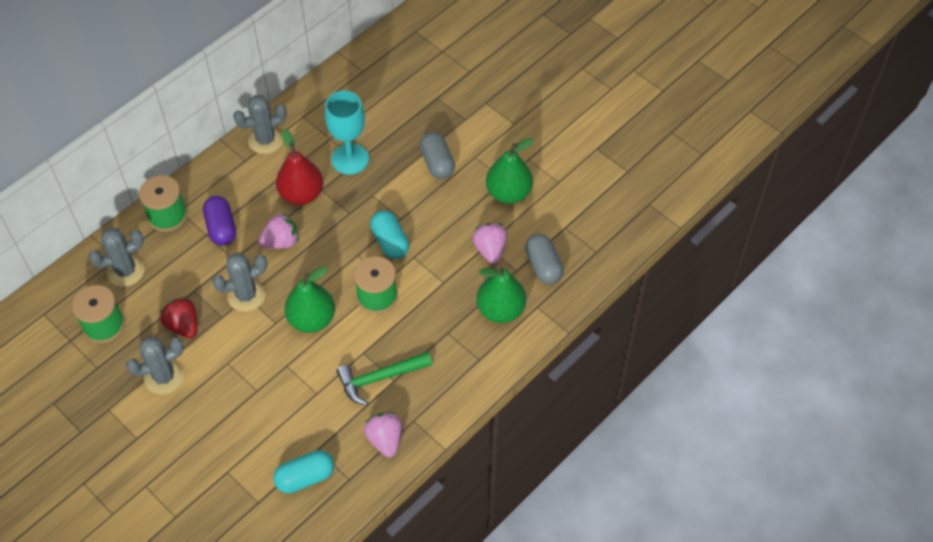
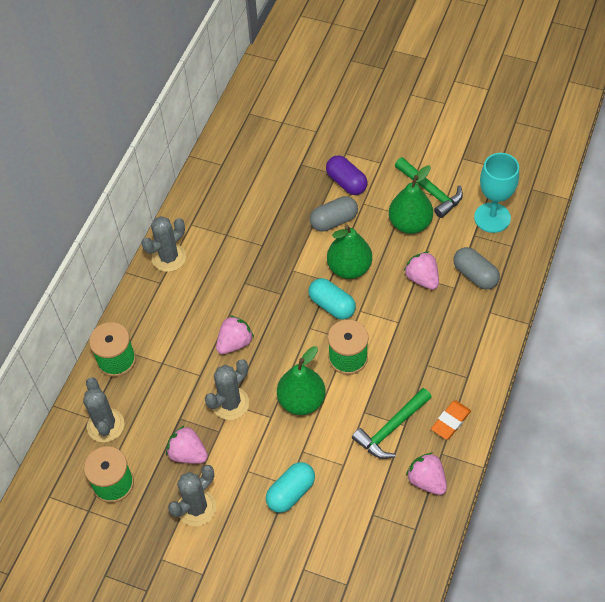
camera: 20 degrees left, 0 degrees up
(126, 271) = (105, 425): grey cactus -> grey cactus turned 60 degrees counterclockwise
(183, 325) = (188, 453): red strawberry -> pink strawberry
(221, 228) = (173, 352): purple capsule -> purple capsule (346, 182)
(301, 194) = (229, 293): red pear -> none
(305, 477) = (376, 544): turquoise capsule -> turquoise capsule (291, 492)
(350, 159) = (255, 246): turquoise goblet -> turquoise goblet (492, 218)
(437, 163) = (334, 221): grey capsule -> grey capsule turned 75 degrees counterclockwise
(439, 394) = (450, 421): none -> orange eraser
(500, 310) = (460, 327): green pear -> green pear (349, 268)
(546, 169) = (430, 191): none -> green hammer

